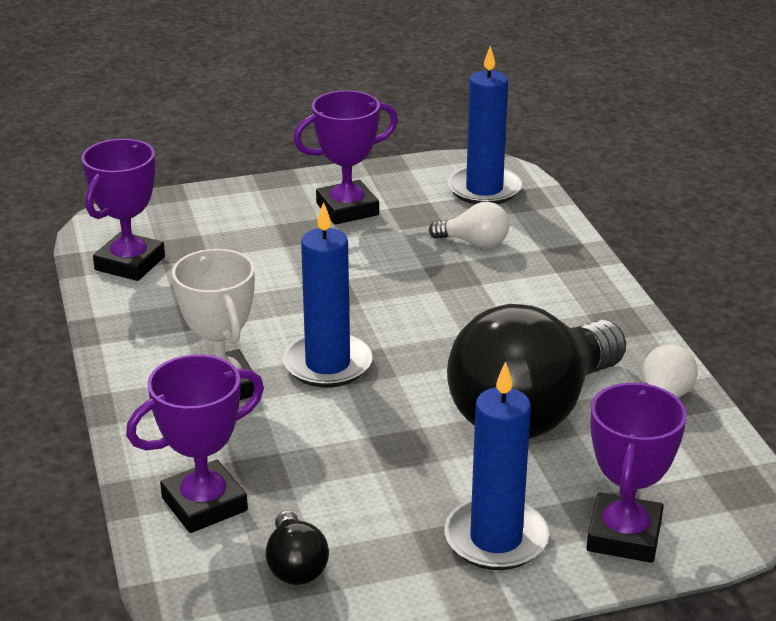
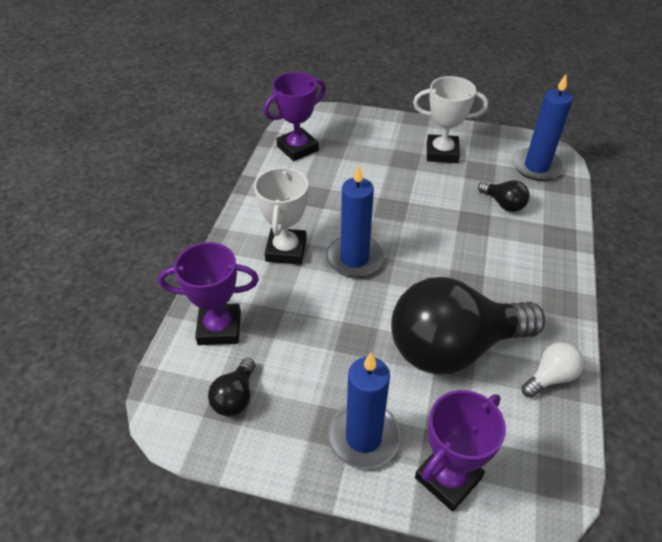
camera: 30 degrees right, 15 degrees up
(347, 209) = (442, 153): purple trophy -> white trophy
(474, 243) = (503, 204): white light bulb -> black light bulb

